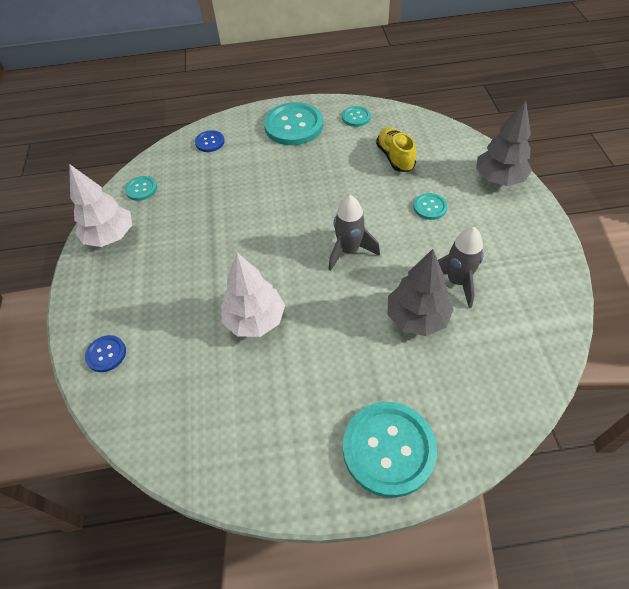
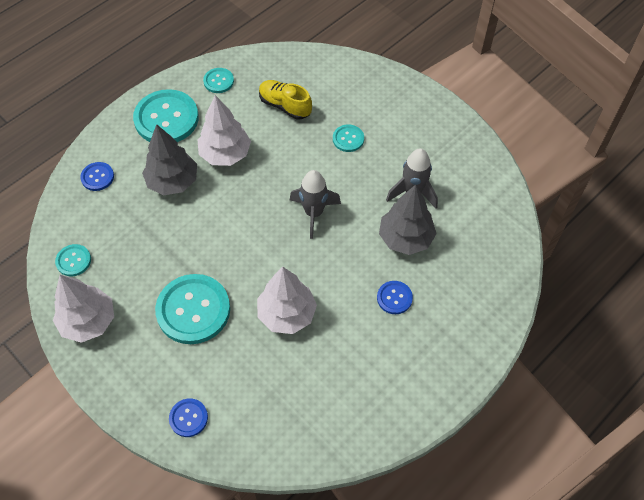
camera: 40 degrees left, 5 degrees up
(315, 170) = (225, 154): none -> white tree
(362, 365) = (394, 298): none -> blue button
(388, 449) = (455, 344): turquoise button -> turquoise button (193, 310)
(499, 179) = (383, 84): grey tree -> grey tree (173, 182)

